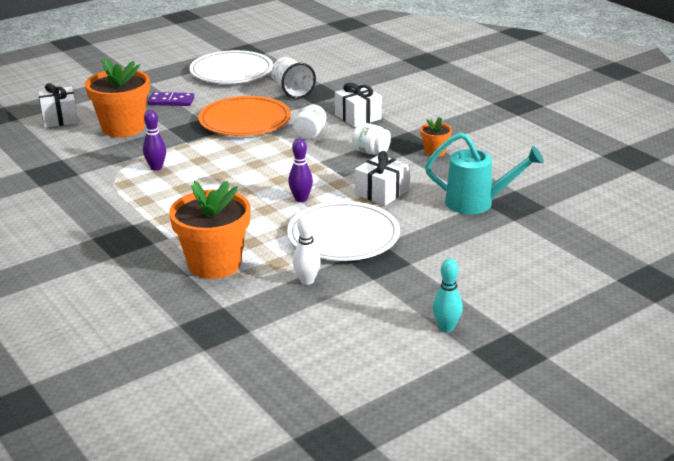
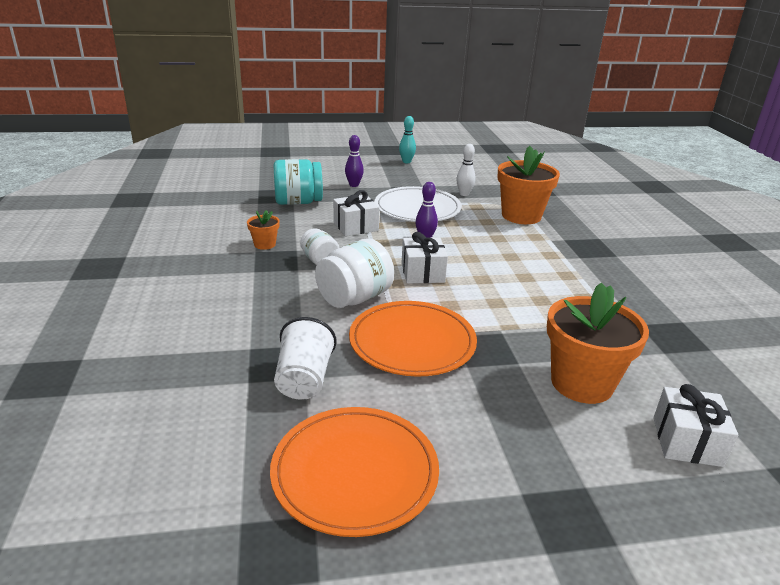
camera: 155 degrees left, 0 degrees up
(156, 168) = (547, 306): purple bowling pin -> purple bowling pin (354, 185)
(171, 101) = (496, 420): purple domino -> none
(231, 71) = (355, 472): white plate -> orange plate
(310, 134) = (354, 298): white jar -> white jar, size x1.68
(358, 117) = (278, 304): white gift -> white gift (422, 273)
(478, 203) = (298, 202): turquoise watering can -> turquoise jar

